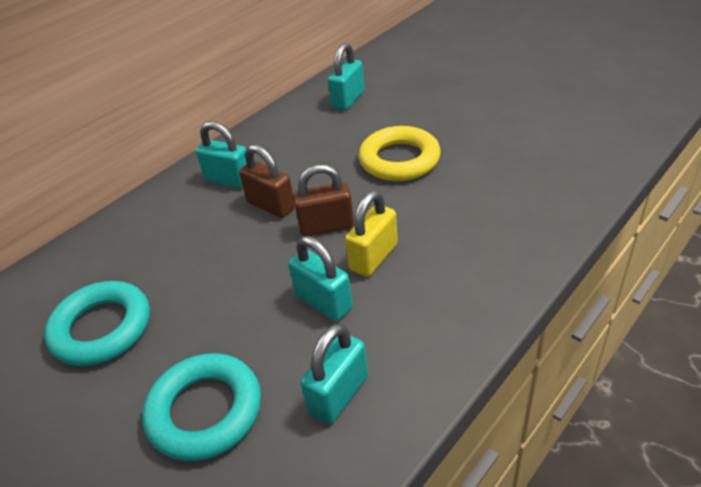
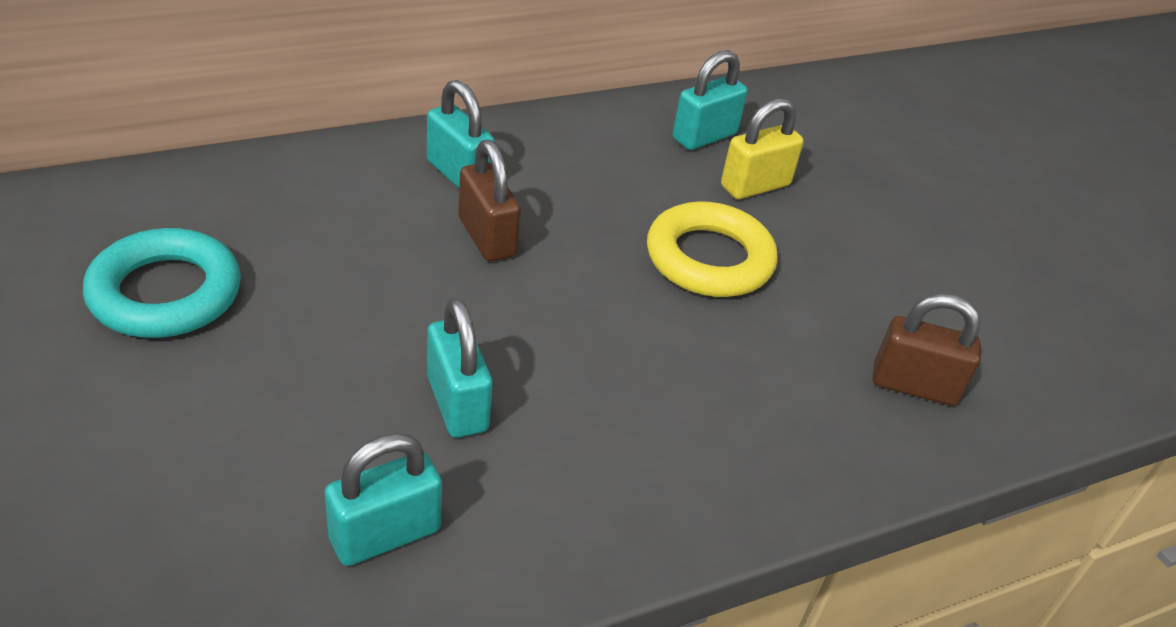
camera: 15 degrees right, 0 degrees up
(205, 411) = (210, 464): turquoise ring -> none
(326, 226) = (538, 303): brown padlock -> brown padlock (914, 386)
(374, 257) = (568, 378): yellow padlock -> yellow padlock (755, 186)

